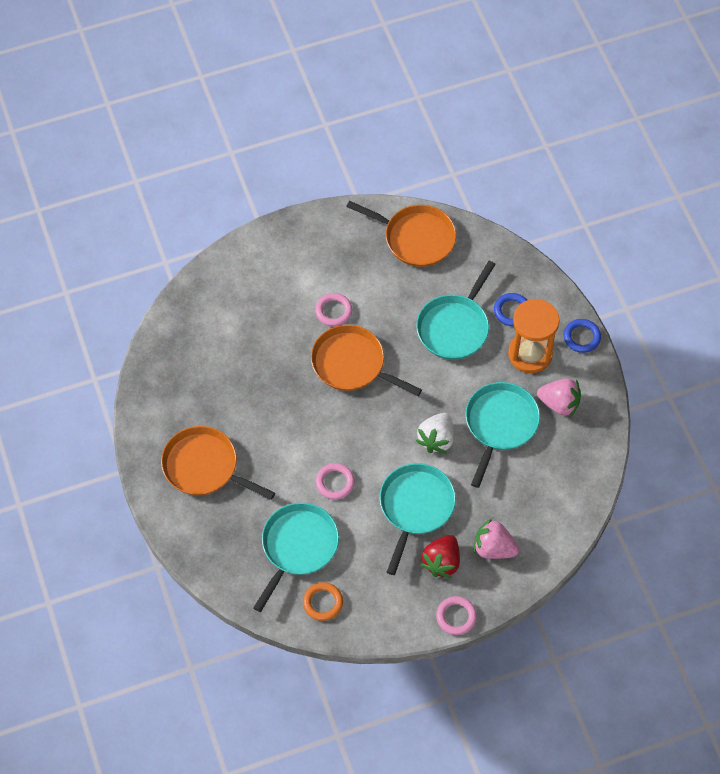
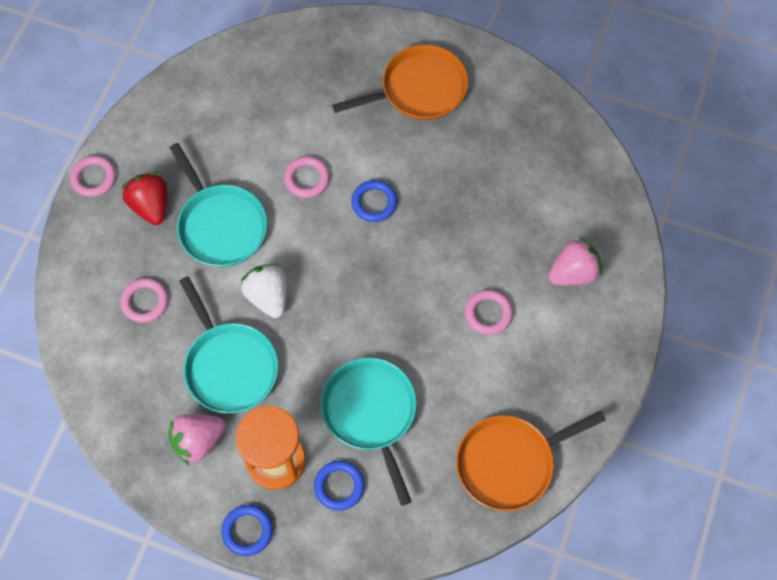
camera: 130 degrees right, 5 degrees up
(298, 547) = (275, 106): turquoise pan -> none
(315, 429) = (374, 203): none -> blue ring
(323, 602) = (208, 89): orange ring -> none
(352, 364) = (414, 285): orange pan -> none
(493, 548) = (120, 258): pink strawberry -> pink strawberry (573, 273)
(507, 507) = (145, 302): none -> pink ring

